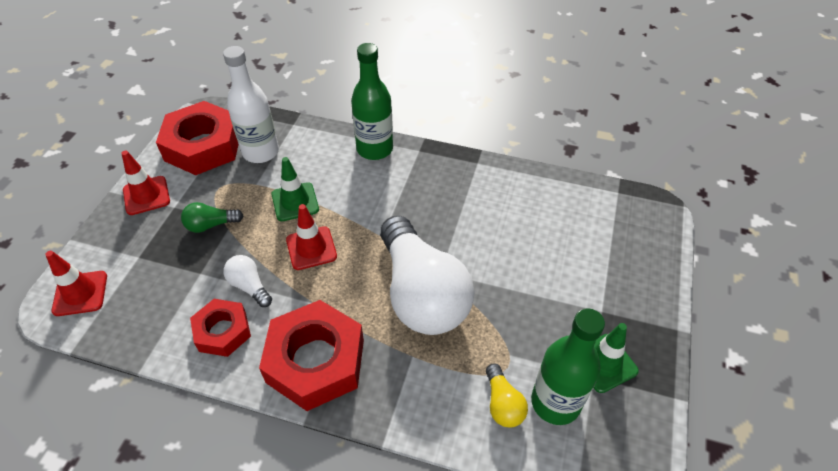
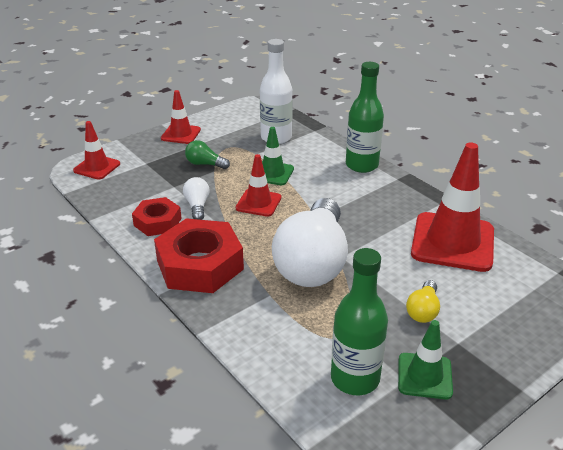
camera: 35 degrees right, 15 degrees down
(203, 146) = (241, 121): red nut -> none
(503, 404) = (310, 357): yellow light bulb -> yellow light bulb (423, 311)
(520, 202) = (452, 242): none -> red traffic cone

